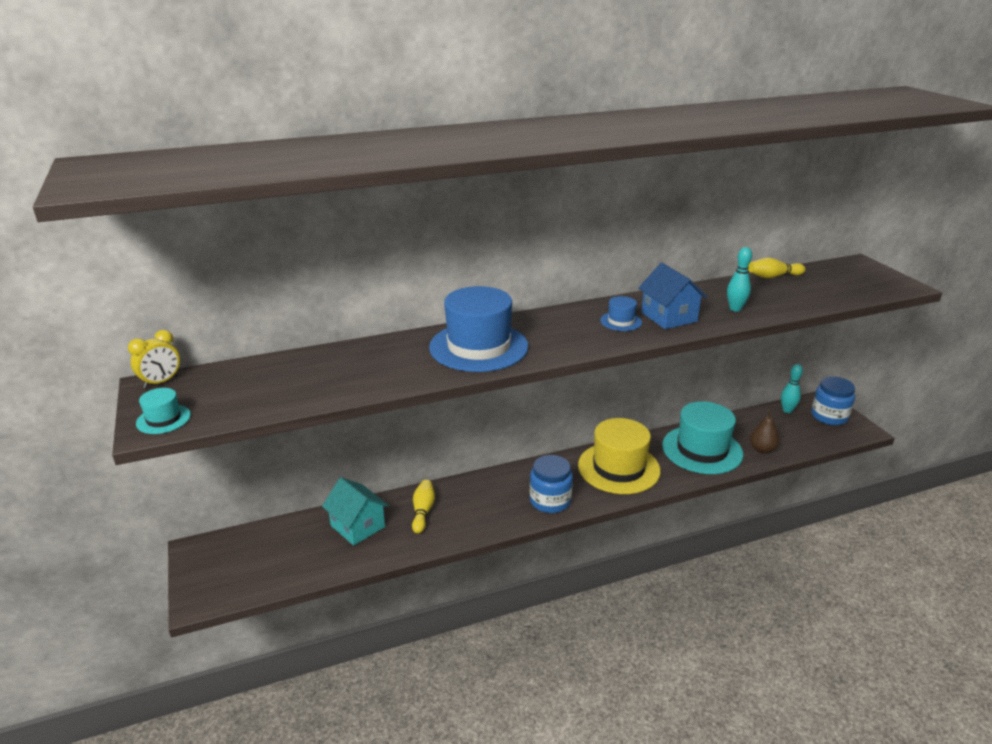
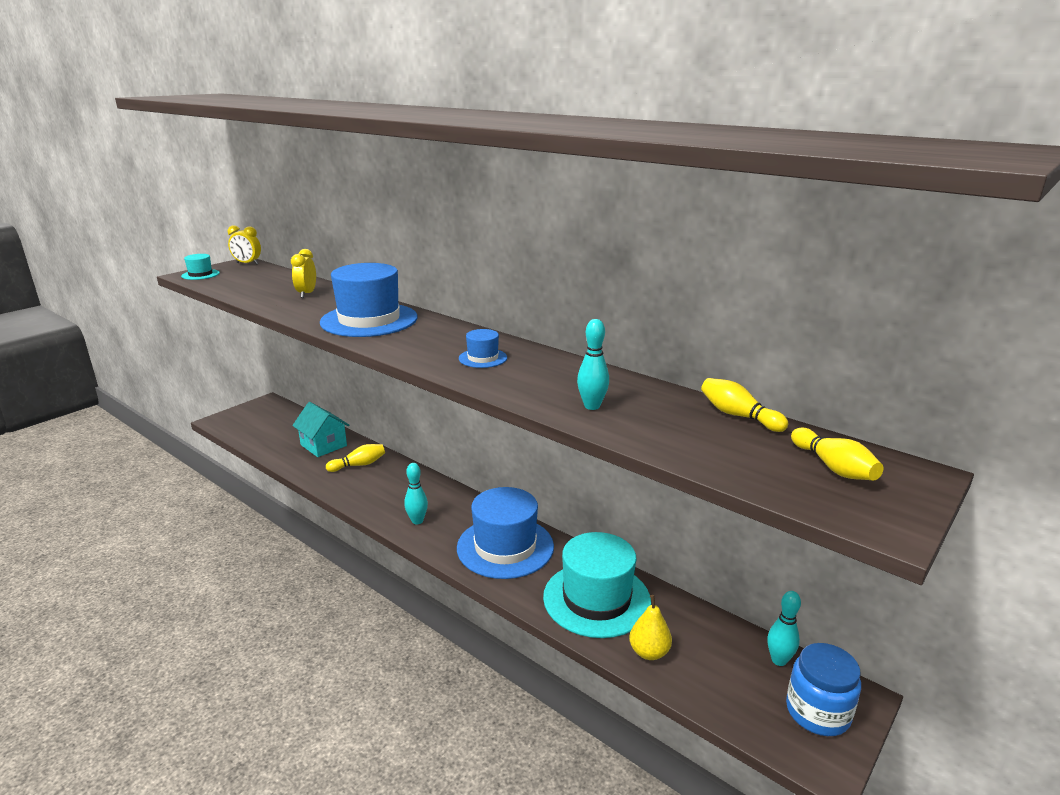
camera: 60 degrees right, 5 degrees down
(351, 363) = (307, 294): none -> yellow clock
(358, 526) = (323, 445): turquoise house -> turquoise house turned 60 degrees counterclockwise
(550, 501) = (417, 521): blue jar -> turquoise bowling pin
(618, 468) = (505, 547): yellow hat -> blue hat
(669, 317) = (521, 376): blue house -> none
(762, 449) = (649, 652): brown pear -> yellow pear
(845, 276) = (833, 467): none -> yellow bowling pin

